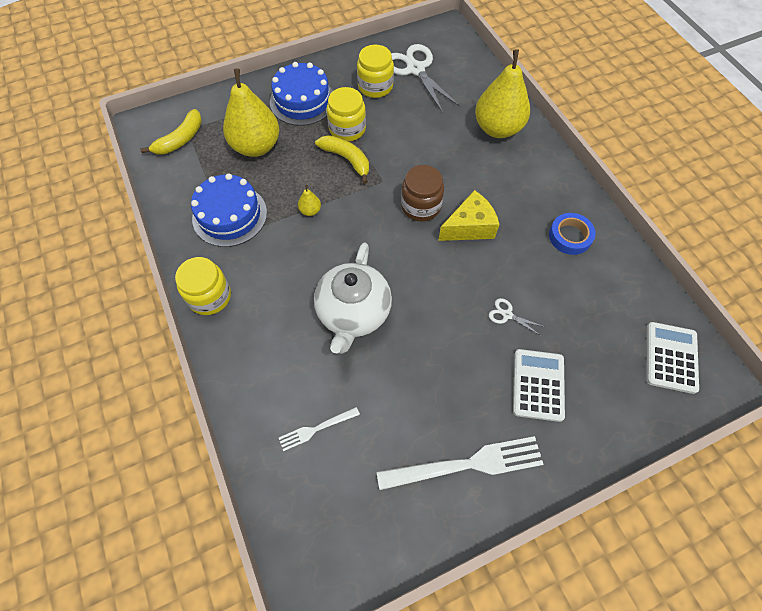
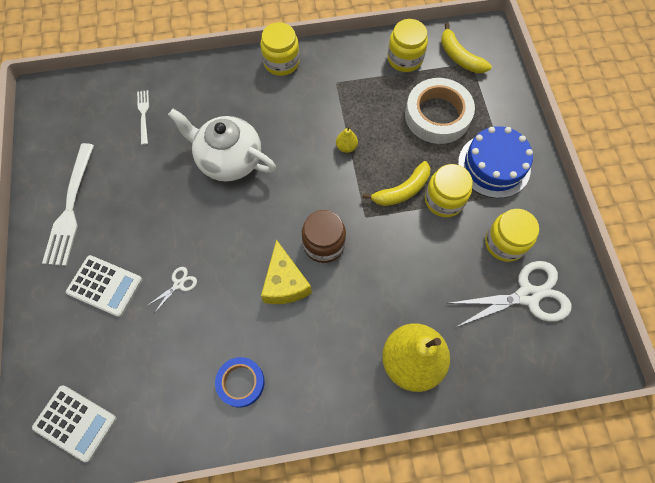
camera: 105 degrees right, 5 degrees up
(188, 183) = (405, 59): none -> yellow jar
(229, 215) = (359, 84): blue cake -> none
(256, 146) = (437, 115): yellow pear -> white tape

